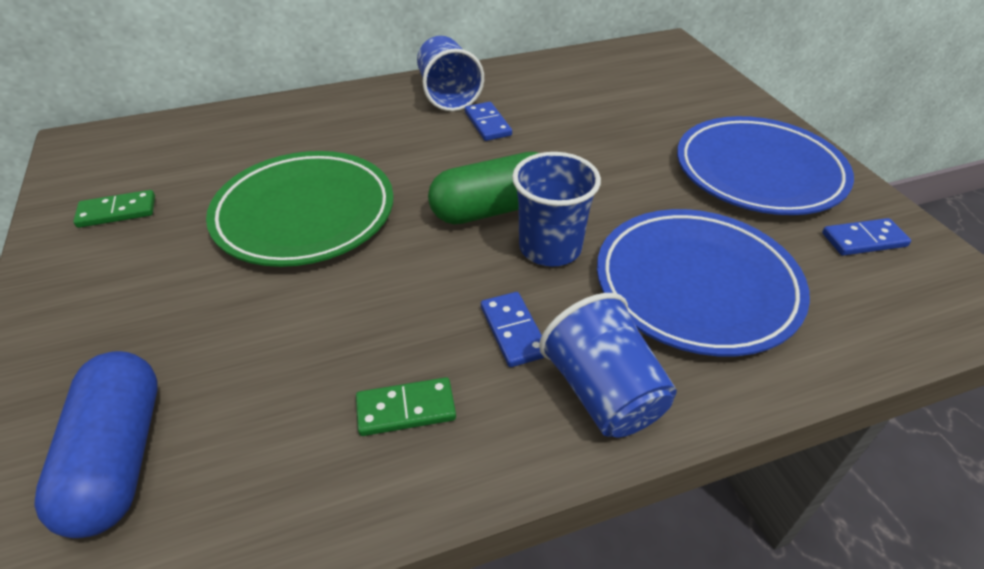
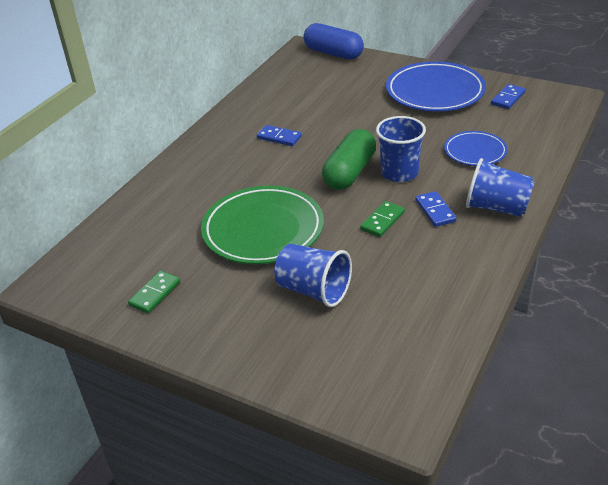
camera: 40 degrees left, 5 degrees down
(119, 457) = (361, 354): blue capsule -> blue capsule (333, 53)
(406, 409) = (440, 261): green domino -> green domino (382, 221)
(448, 95) = (230, 134): blue cup -> blue cup (313, 290)
(513, 331) = (435, 211): blue domino -> blue domino turned 45 degrees clockwise
(696, 286) = (475, 152): blue plate -> blue plate, size x0.56

